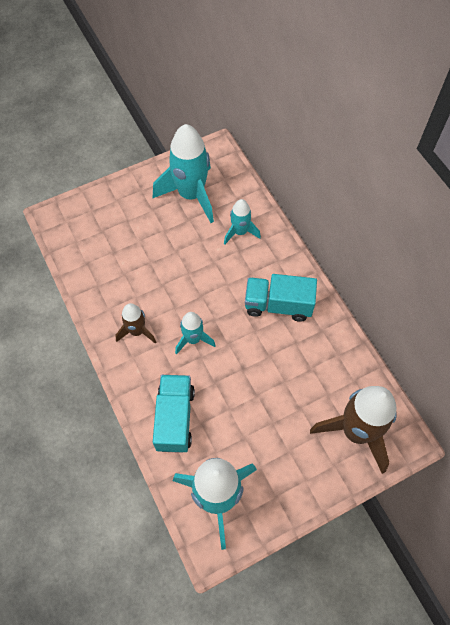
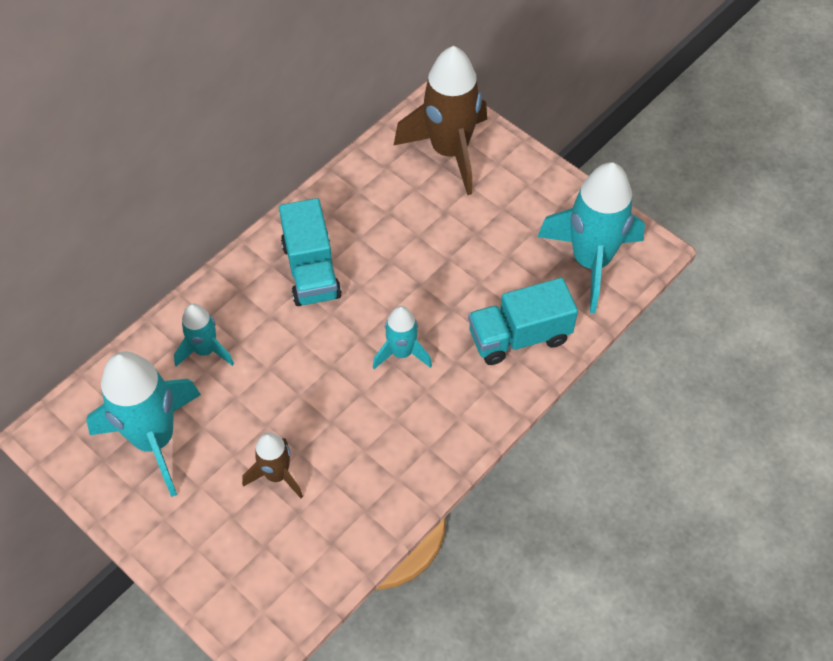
camera: 110 degrees left, 5 degrees down
(137, 331) = (418, 426): brown rocket -> brown rocket (277, 475)

